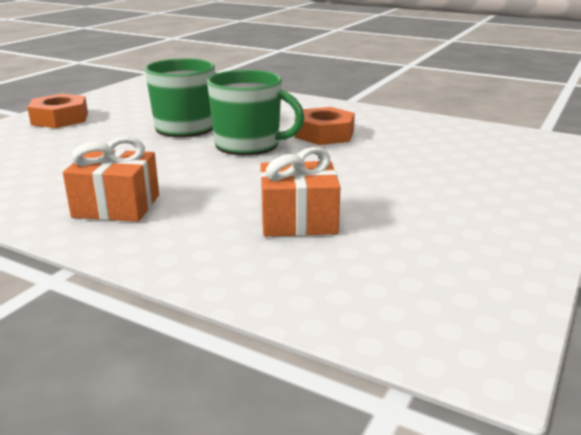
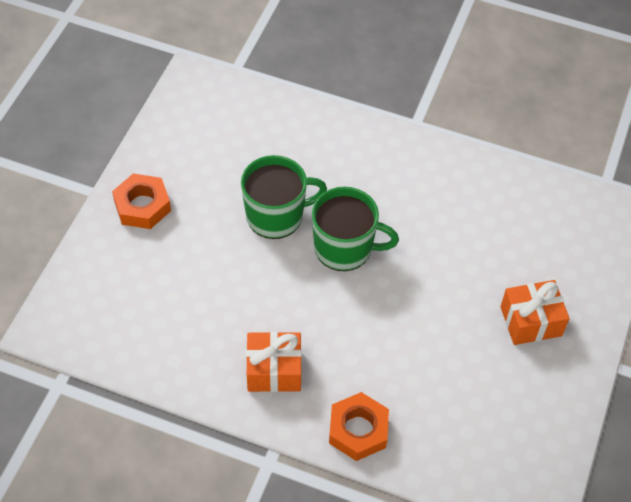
camera: 10 degrees left, 30 degrees up
(298, 220) = (415, 375): orange gift -> orange gift (531, 321)
(324, 134) = (408, 217): orange nut -> orange nut (358, 430)

